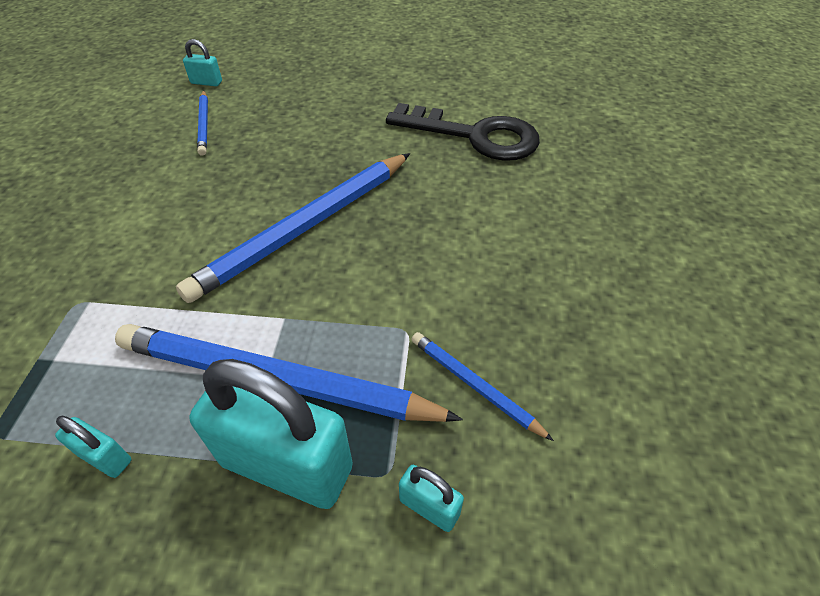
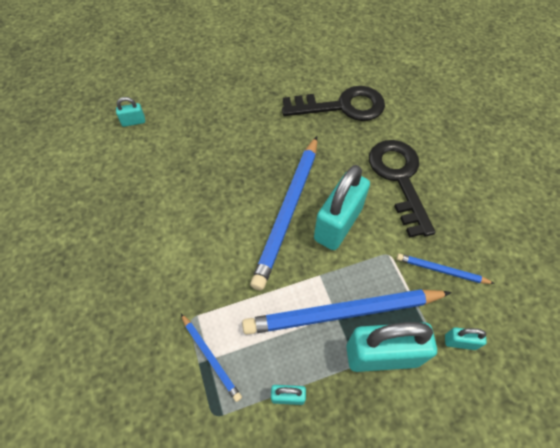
camera: 25 degrees left, 10 degrees up
(204, 124) = (162, 158): blue pencil -> blue pencil (210, 357)
(361, 265) = (337, 224): none -> turquoise padlock
(495, 241) = (399, 179): none -> black key

